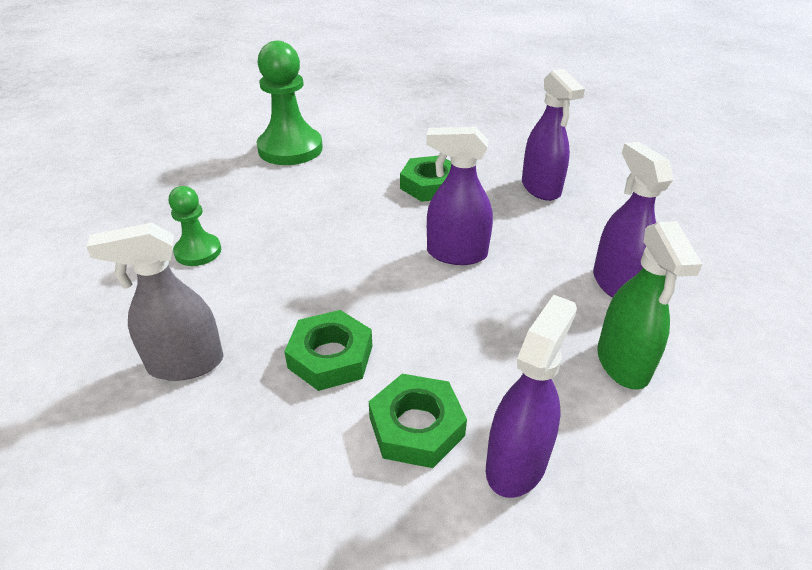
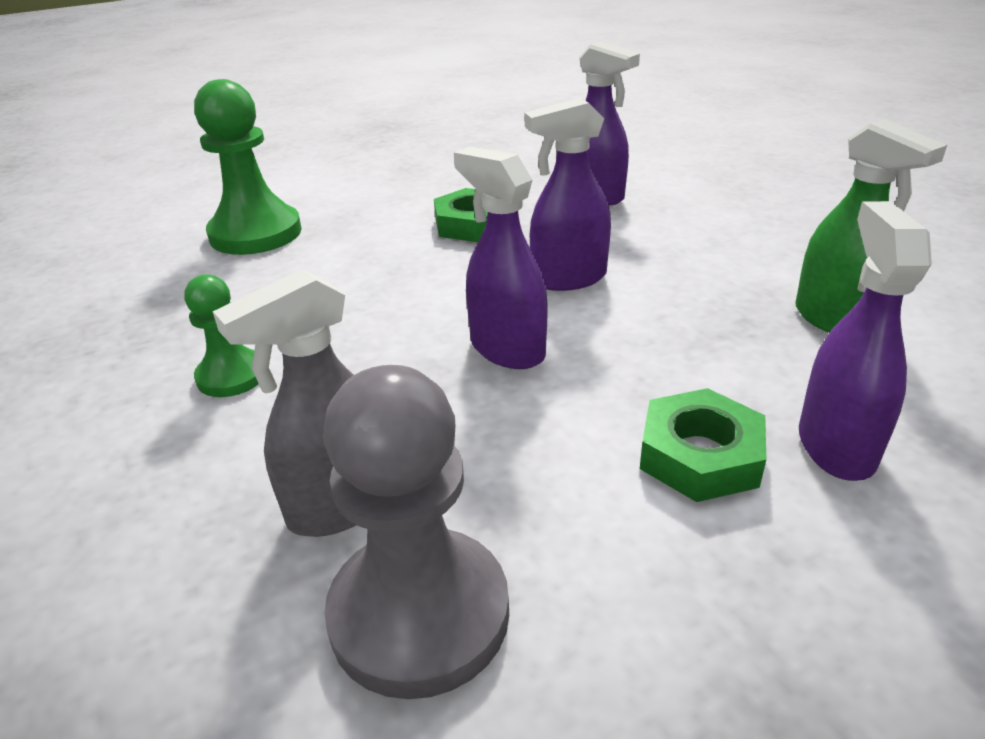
camera: 25 degrees left, 5 degrees down
(169, 451) = (419, 614): none -> grey pawn
(330, 357) = (528, 425): green nut -> none
(616, 284) = (756, 255): purple spray bottle -> purple spray bottle (507, 349)

